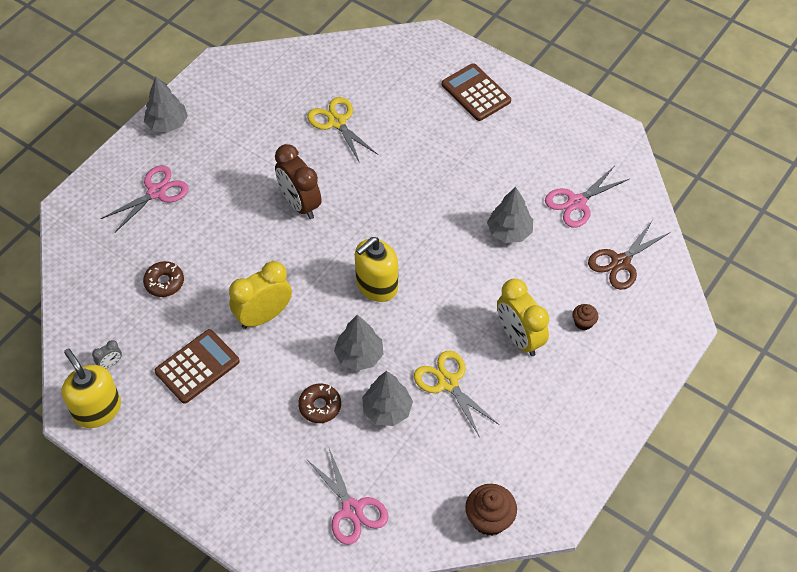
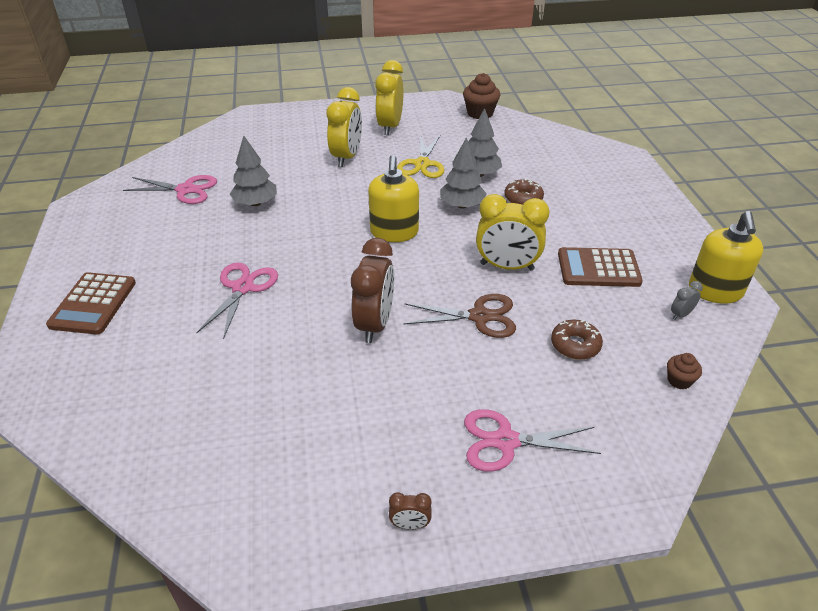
camera: 135 degrees left, 15 degrees down
(110, 363) = (680, 314): grey clock -> grey clock turned 45 degrees counterclockwise
(167, 124) = (410, 525): grey tree -> brown clock
(337, 122) = (237, 372): yellow scissors -> none
(352, 509) = (557, 151): pink scissors -> pink scissors (243, 288)
(376, 285) = (394, 232): yellow soap dispenser -> yellow soap dispenser turned 90 degrees clockwise
(542, 415) = (390, 127): none -> yellow clock
(583, 322) = (299, 142): brown cupcake -> brown cupcake (679, 380)
(620, 262) = (225, 151): brown scissors -> brown scissors (479, 317)

